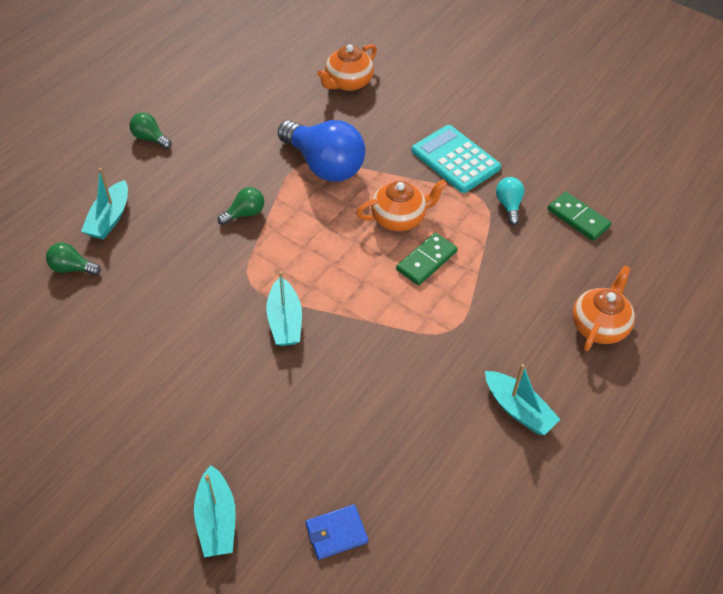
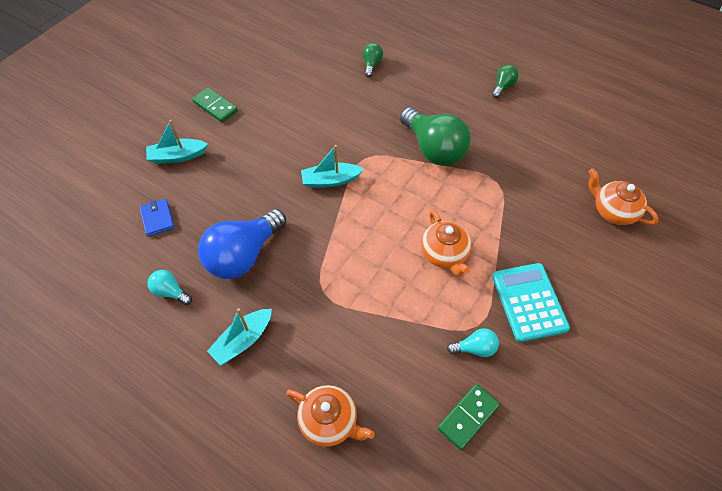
camera: 90 degrees right, 5 degrees up
(109, 218) = (418, 76): turquoise boat -> none
(245, 214) = (433, 149): green light bulb -> green light bulb, size x2.18
(324, 165) = (498, 197): blue light bulb -> blue light bulb (243, 255)
(426, 261) = (397, 275): green domino -> green domino (215, 106)
(455, 159) = (529, 302): turquoise calculator -> turquoise calculator turned 60 degrees counterclockwise
(457, 499) = (170, 292): none -> turquoise light bulb

